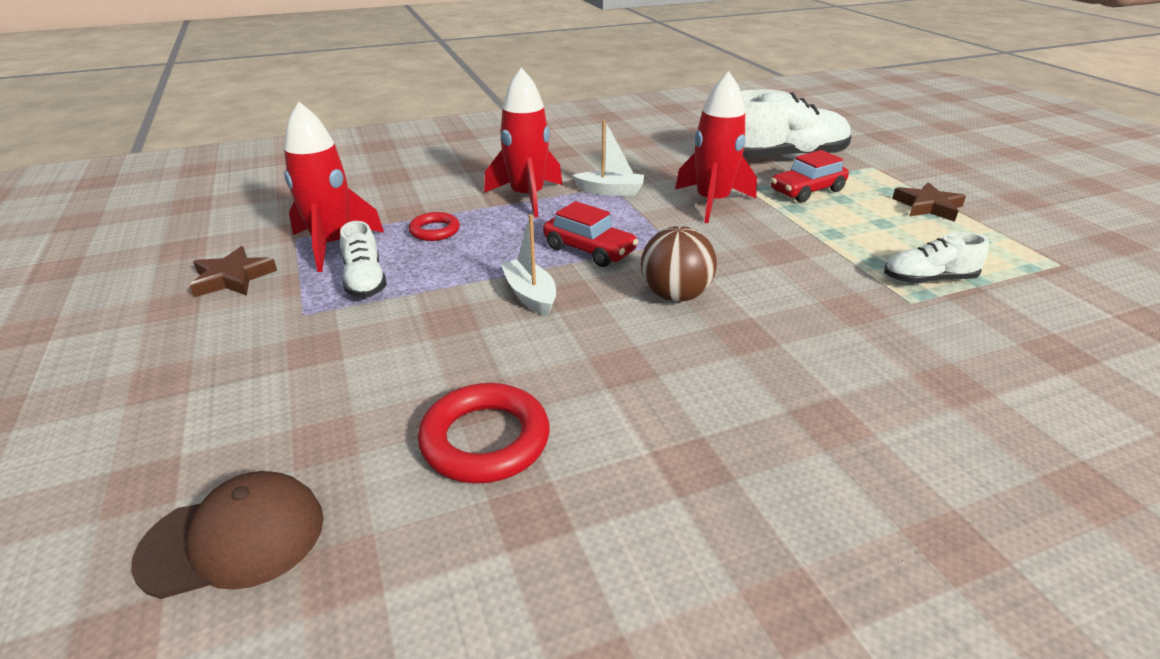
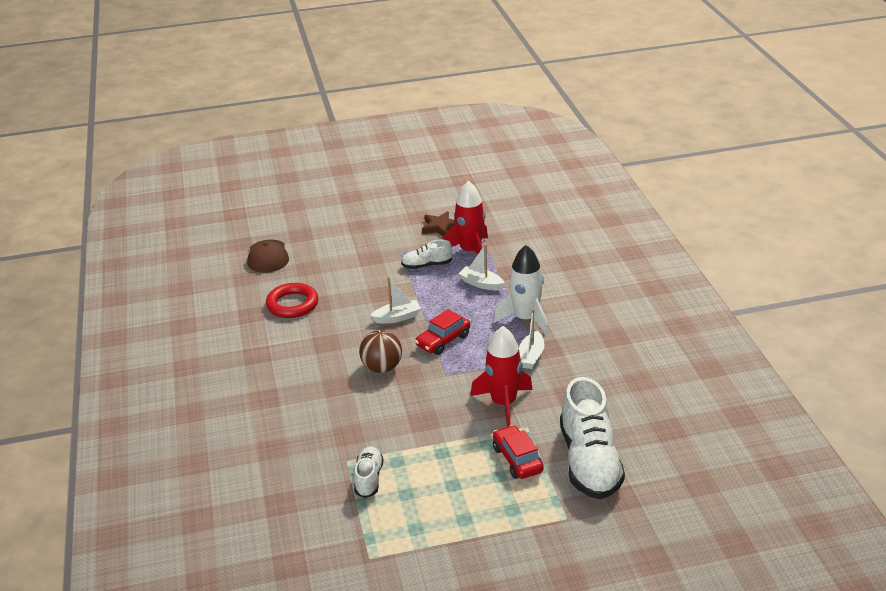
camera: 100 degrees right, 0 degrees up
(434, 231) = (481, 284): red ring -> white boat
(527, 197) = (525, 319): red rocket -> white rocket
(928, 206) = (476, 523): brown star -> none

